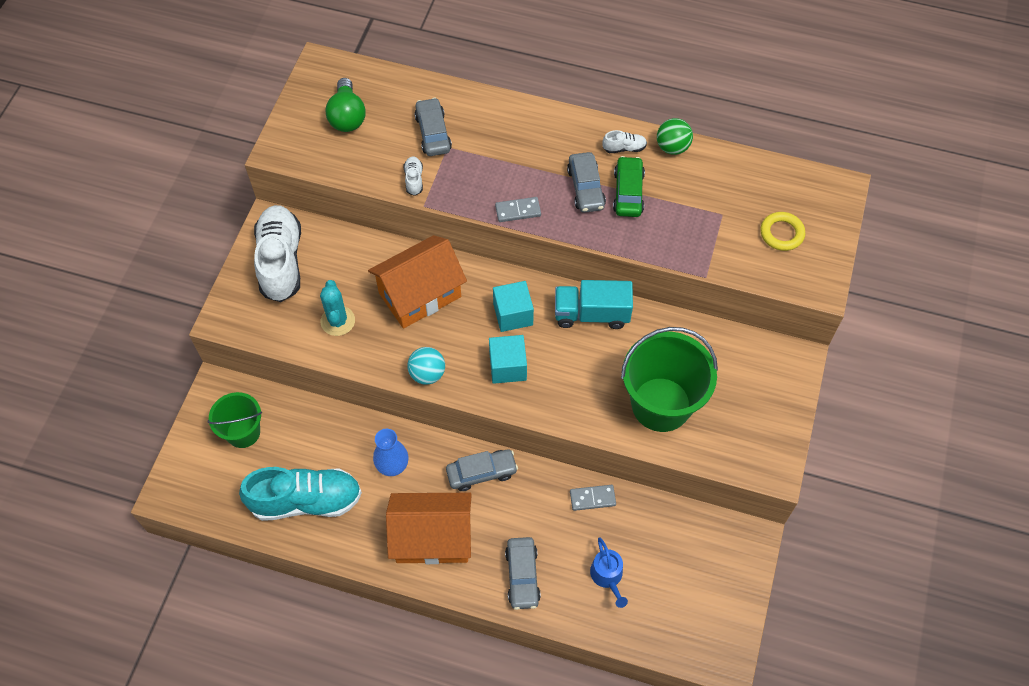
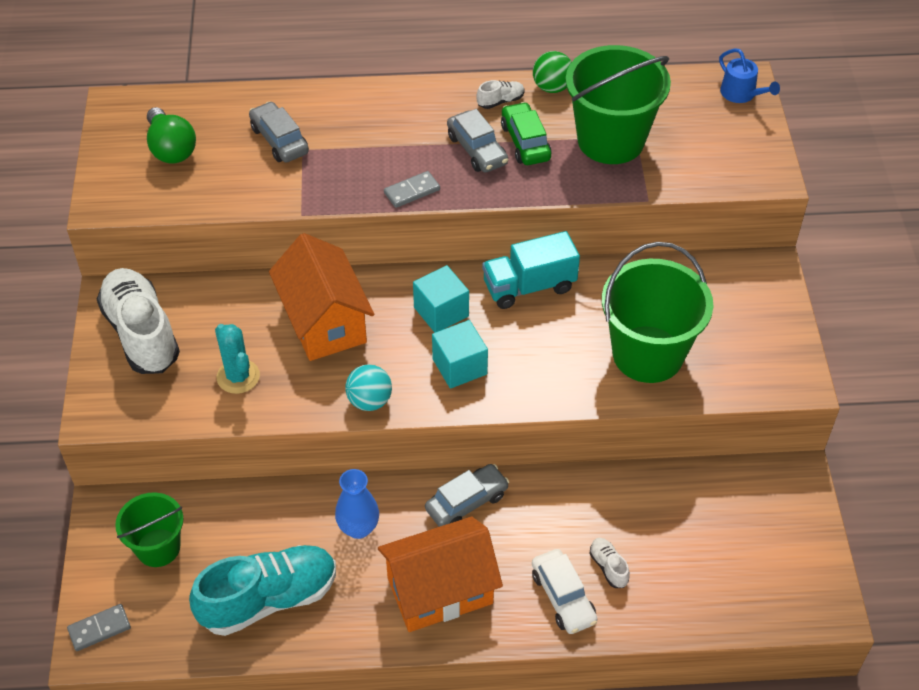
camera: 20 degrees left, 10 degrees down
(414, 180) = (278, 192): white shoe -> white shoe (608, 567)
(420, 295) = (324, 322): orange house -> orange house turned 60 degrees counterclockwise
(522, 576) = (563, 597): grey car -> white car
(592, 498) = (605, 489): grey domino -> grey domino (99, 628)
(607, 576) = (659, 565): blue watering can -> blue watering can (741, 94)
(699, 212) = (610, 140): none -> green bucket
(781, 233) = (706, 138): yellow ring -> none

